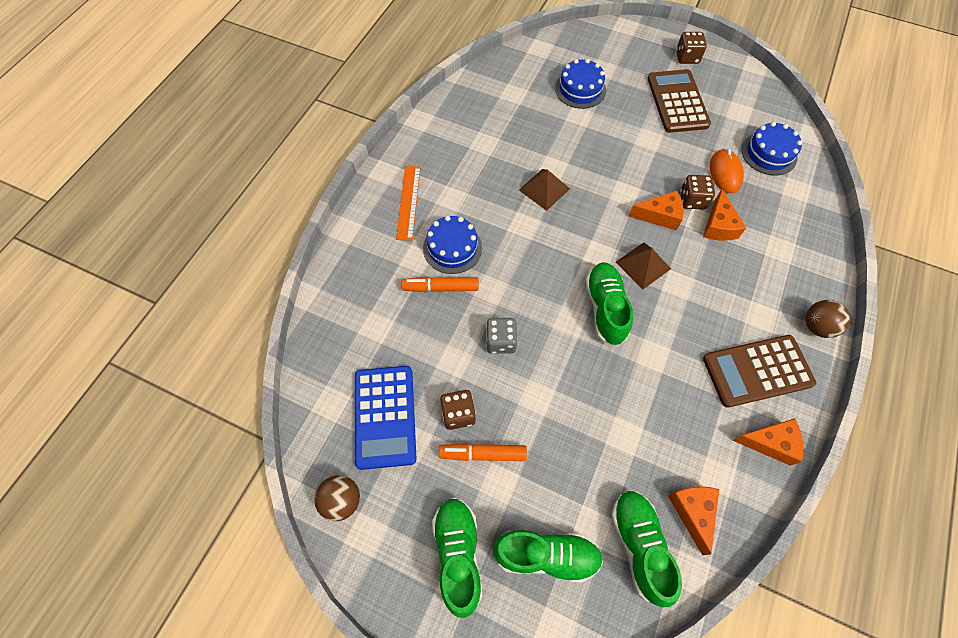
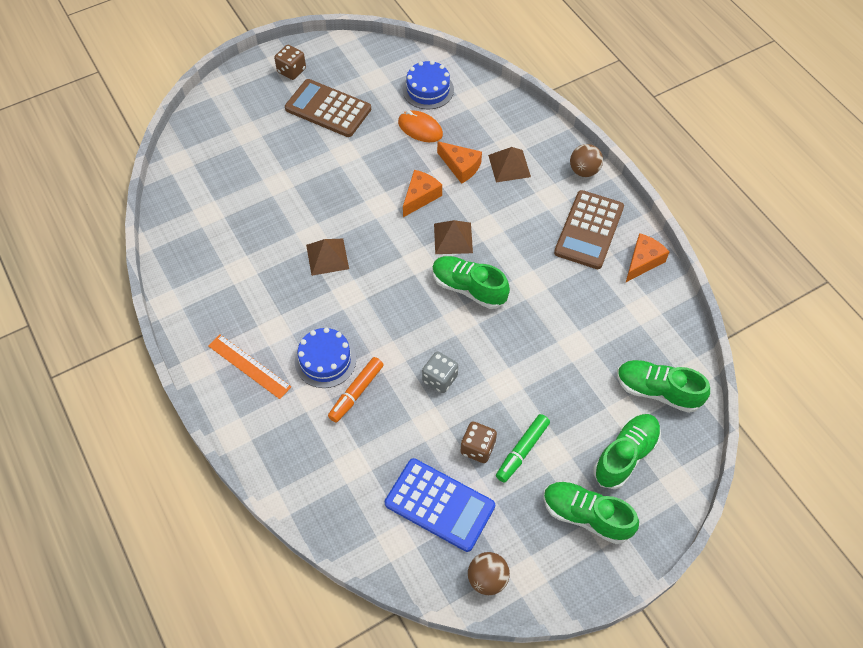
camera: 55 degrees left, 5 degrees down
(482, 454) = (522, 450): orange marker -> green marker
(580, 89) = (251, 163): blue cake -> none
(692, 200) = (425, 166): brown dice -> none
(693, 512) = (657, 342): orange cheese -> none
(758, 262) = (509, 166): none -> brown pyramid

